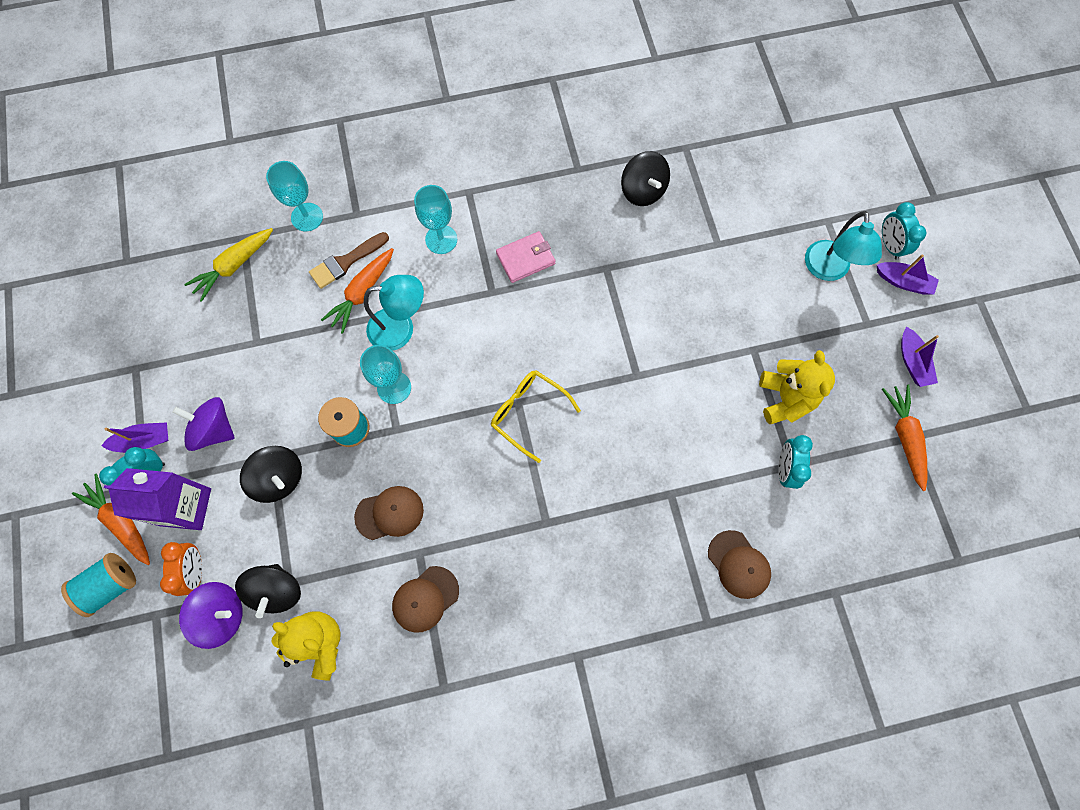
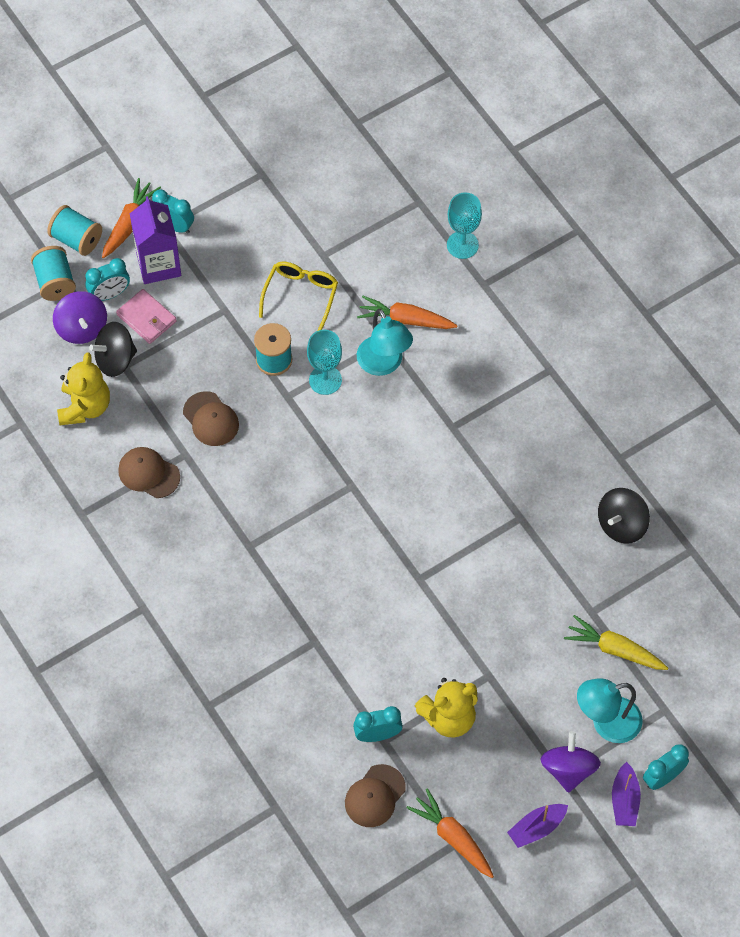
camera: 70 degrees right, 10 degrees down
(144, 440) = (202, 209): purple boat -> none
(151, 627) = (55, 282): none -> turquoise spool
(196, 571) = (110, 294): orange clock -> turquoise clock
(214, 429) = (232, 256): purple spinning top -> purple spinning top (568, 769)
(234, 266) = (388, 207): yellow carrot -> yellow carrot (614, 649)
(279, 478) = (209, 323): black spinning top -> none
(346, 262) = (431, 294): brown brush -> none
(441, 239) = (488, 365): turquoise goblet -> none
(525, 258) = (499, 444): pink wallet -> pink wallet (146, 318)
(528, 413) = (345, 498): yellow glasses -> yellow glasses (301, 295)
(738, 564) = (271, 717): brown cap -> brown cap (375, 796)
(904, 437) = (453, 837): orange carrot -> orange carrot turned 105 degrees counterclockwise

